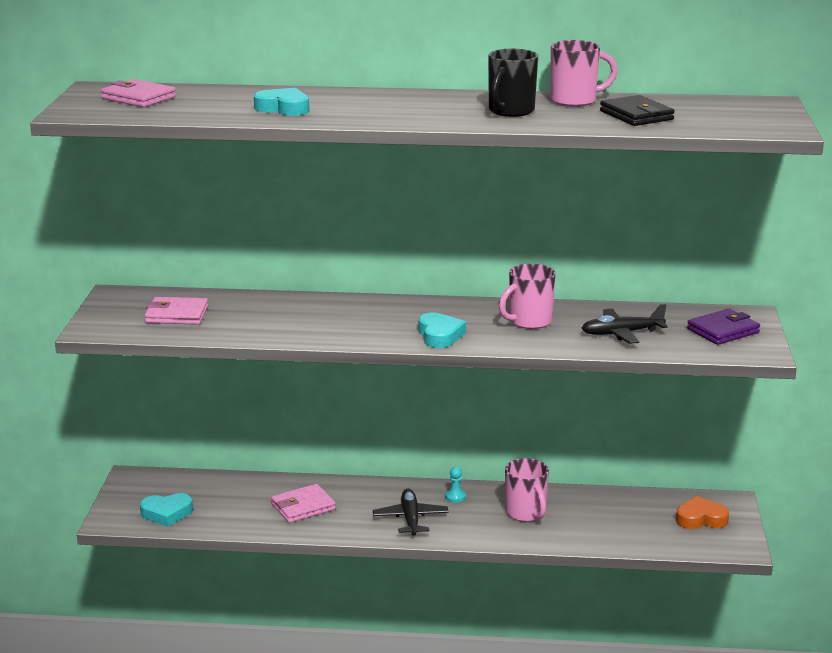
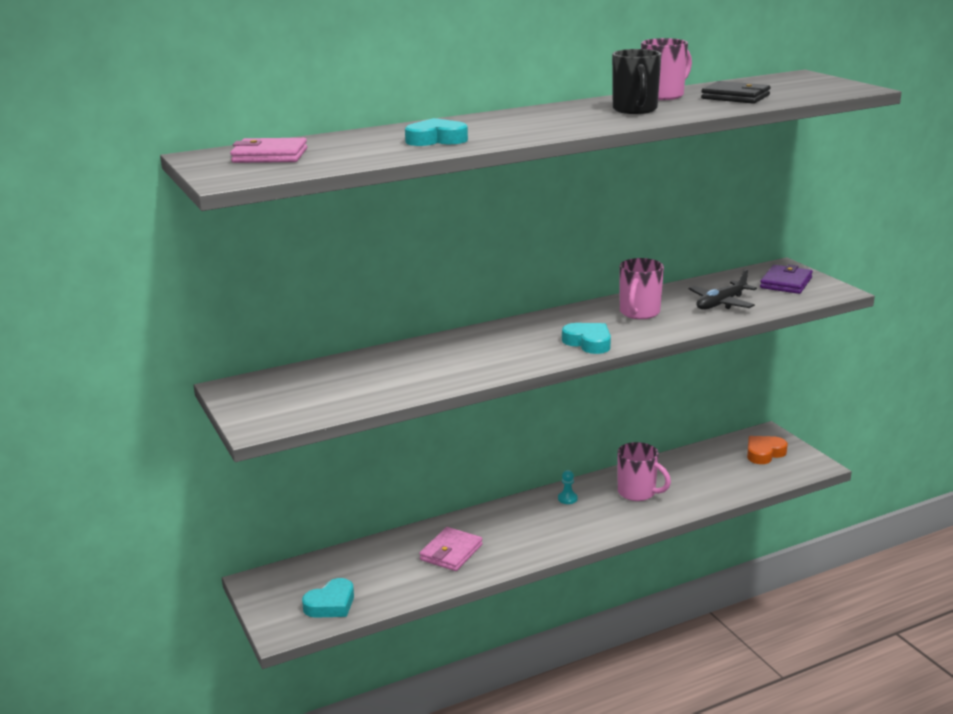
camera: 30 degrees left, 0 degrees up
(177, 315) = (324, 389): pink wallet -> none
(410, 519) = (554, 530): black plane -> none

